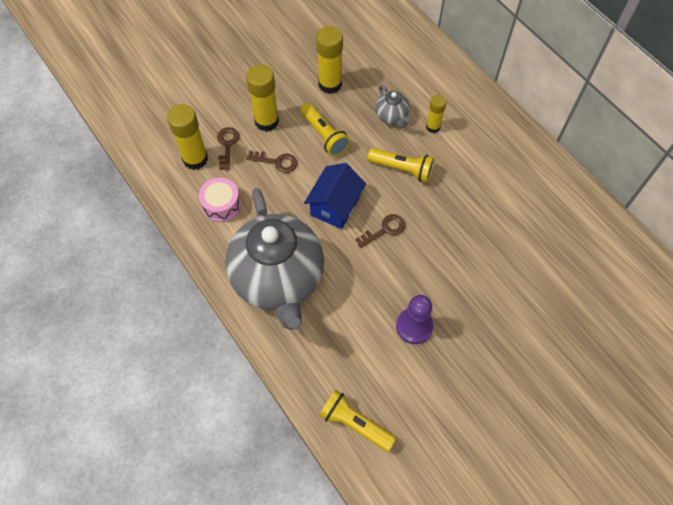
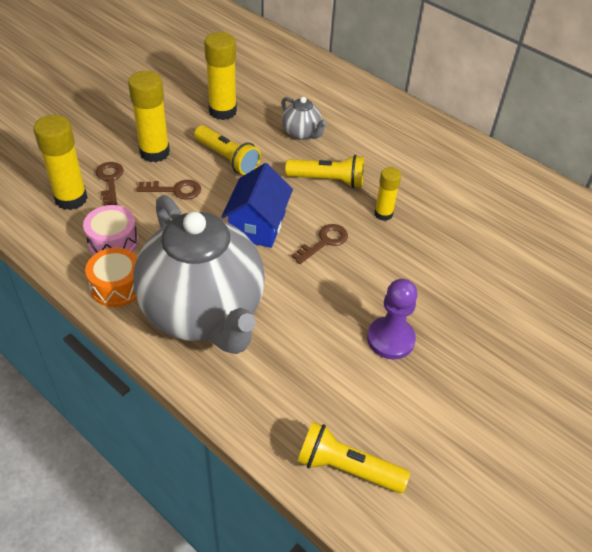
camera: 15 degrees left, 15 degrees down
(219, 246) = (117, 286): none -> orange drum
(433, 127) = (351, 138): yellow glue stick -> yellow glue stick (383, 214)

